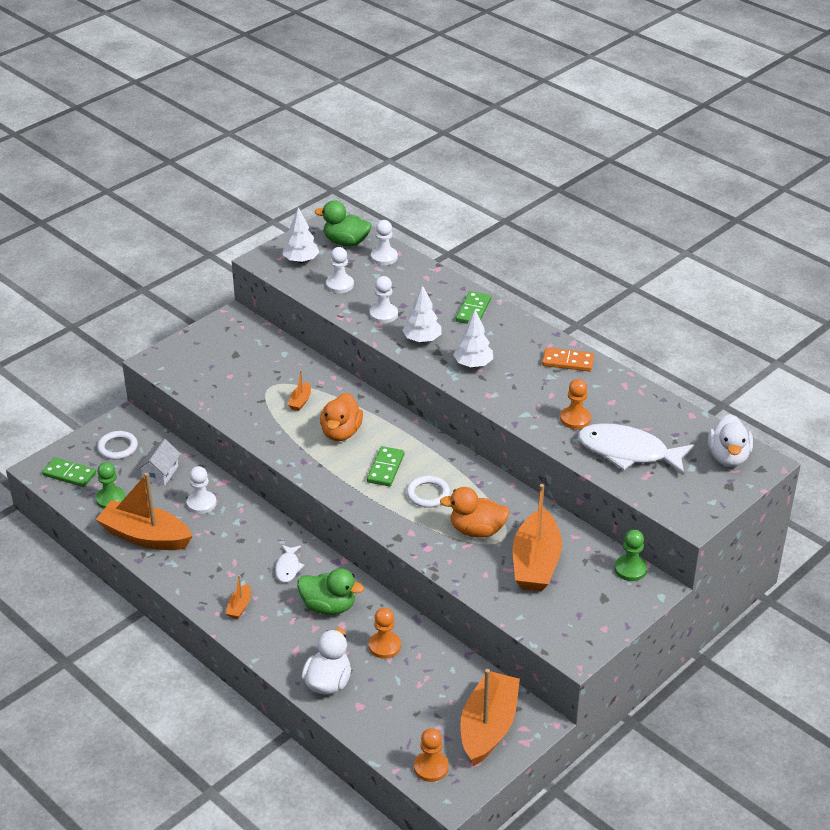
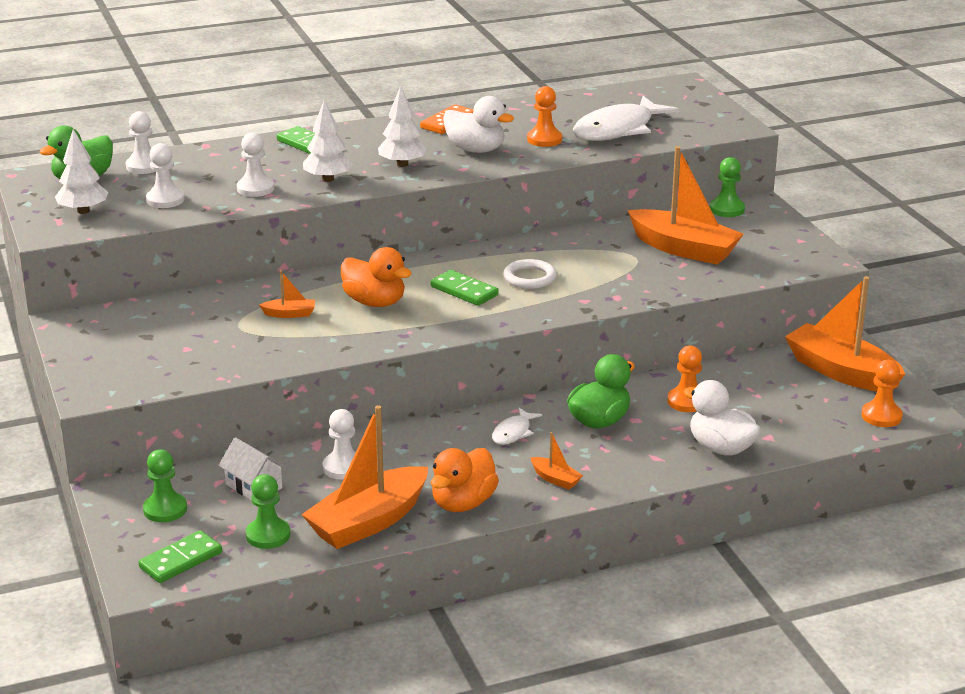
camera: 65 degrees left, 10 degrees down
(117, 447) = (165, 509): white ring -> green pawn
(288, 567) = (513, 432): white fish -> white fish turned 90 degrees clockwise
(300, 401) = (290, 314): orange boat -> orange boat turned 45 degrees counterclockwise
(477, 530) = (610, 266): orange duck -> orange duck (463, 503)
(728, 457) = (663, 94): white duck -> white duck (476, 150)

